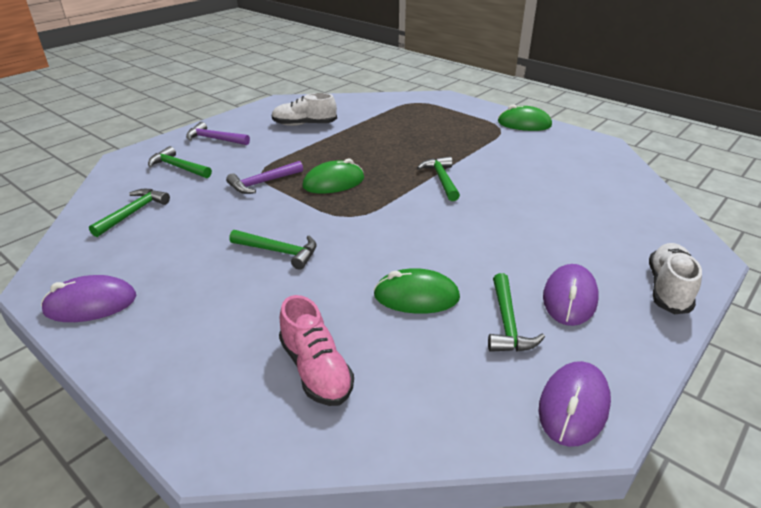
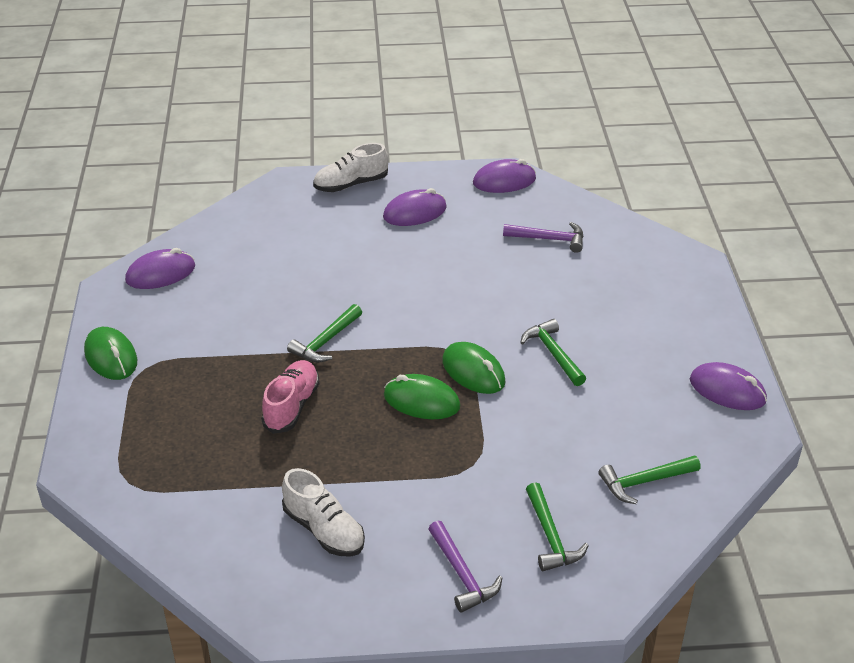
camera: 135 degrees left, 5 degrees up
(263, 183) = (486, 446): purple hammer -> purple hammer (549, 239)
(316, 370) = (611, 263): pink shoe -> pink shoe (292, 406)
(416, 296) = (501, 266): green mouse -> green mouse (473, 371)
(507, 323) = (473, 223): green hammer -> none
(600, 160) = (160, 273): none -> purple mouse

